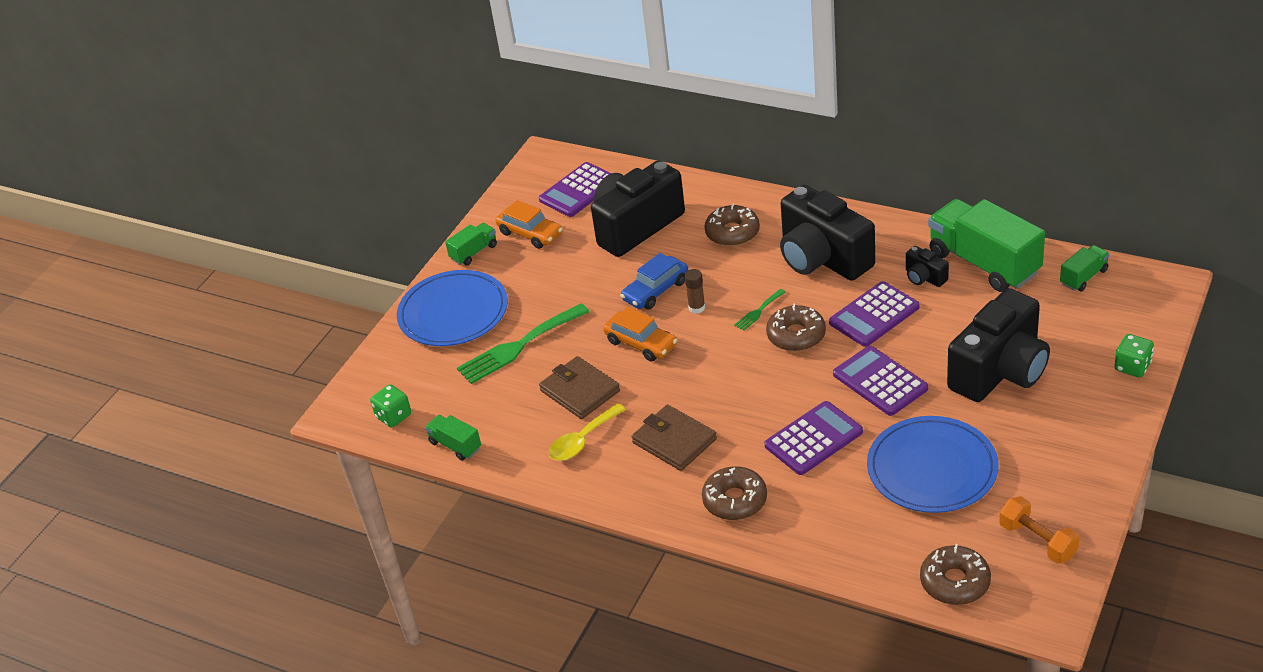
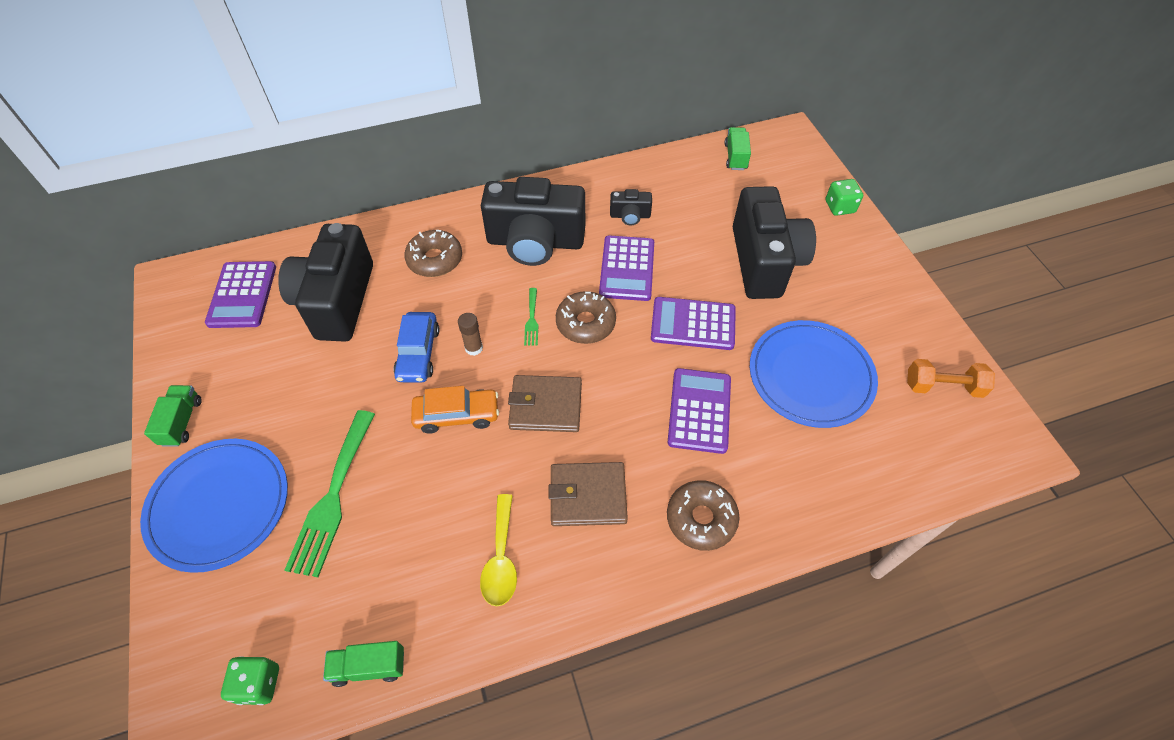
camera: 50 degrees left, 15 degrees up
(530, 234) = (230, 366): orange car -> none
(580, 391) = (445, 505): brown wallet -> brown wallet (545, 406)
(955, 582) = (935, 466): brown donut -> none
(984, 263) = (659, 181): green truck -> none

